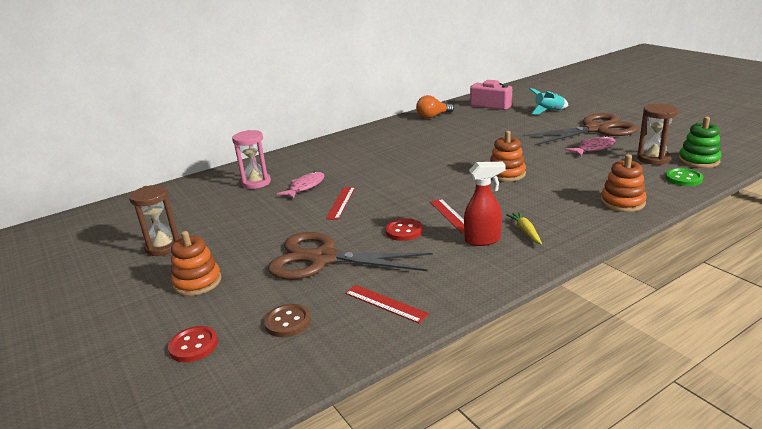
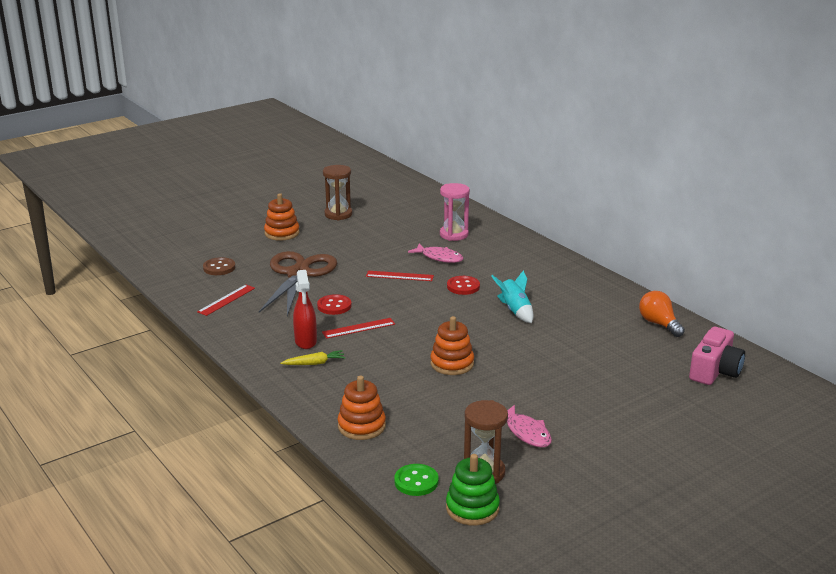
camera: 85 degrees right, 0 degrees up
(193, 346) = (207, 242): red button -> red button (463, 286)
(548, 111) = (687, 416): turquoise rocket -> turquoise rocket (515, 311)
(596, 129) = (603, 445): brown scissors -> none

